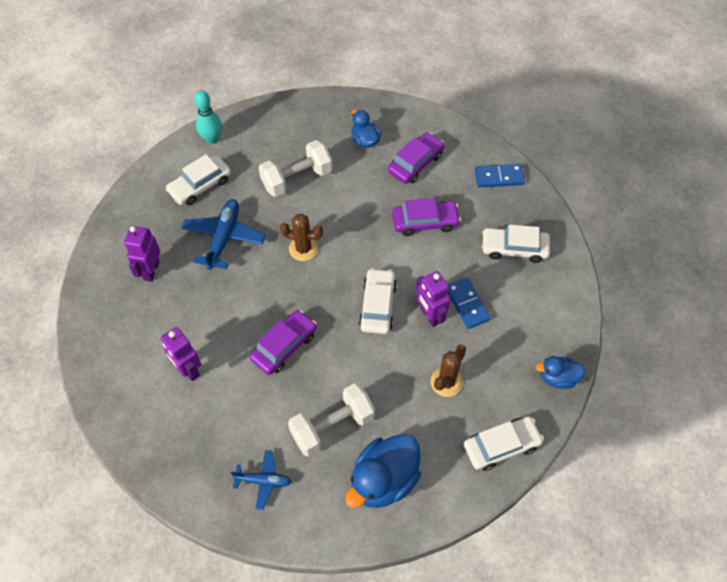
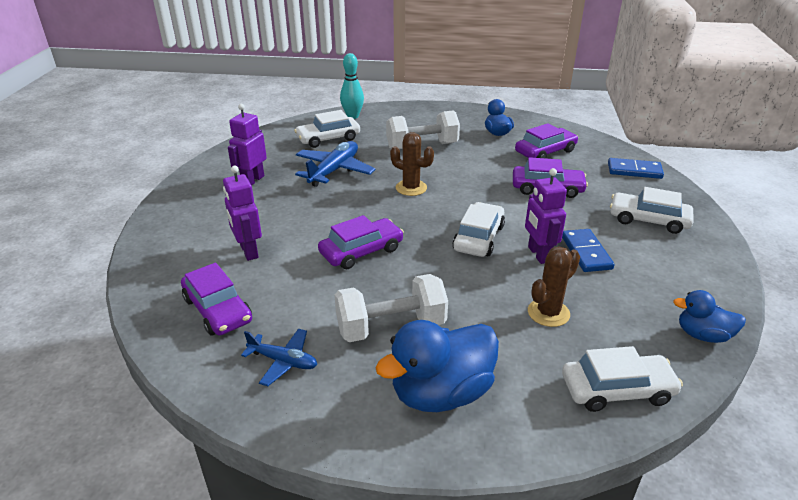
camera: 15 degrees right, 25 degrees down
(192, 442) = (218, 310): none -> purple car

